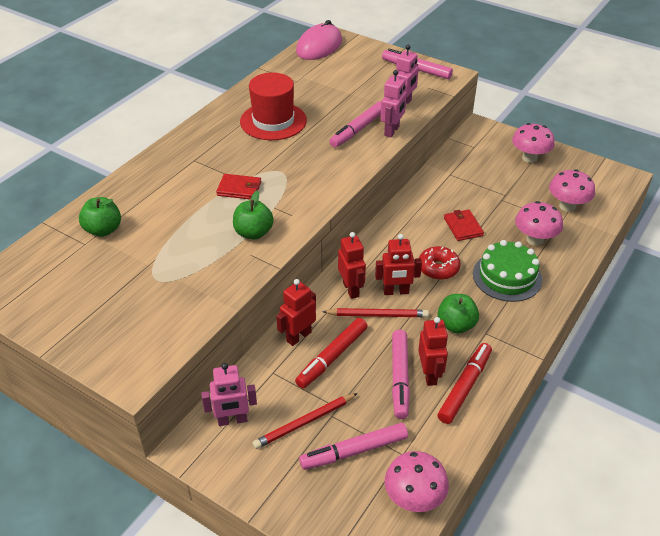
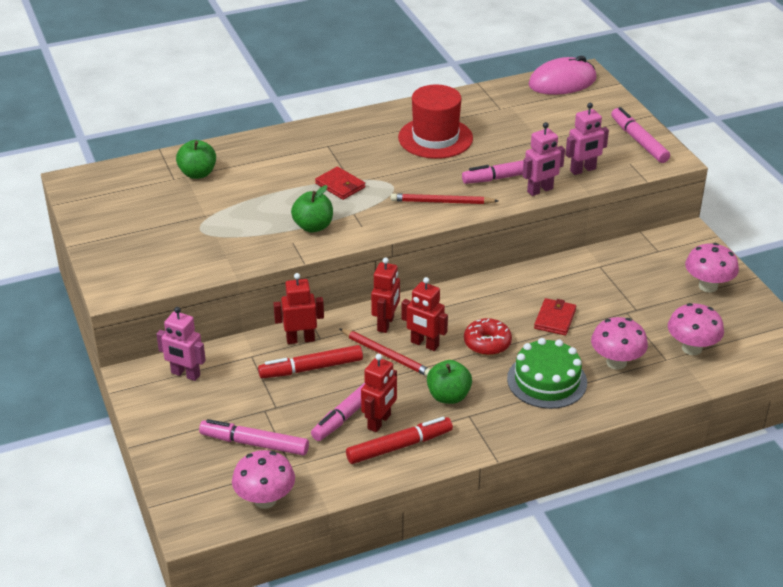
camera: 35 degrees right, 5 degrees down
(304, 422) = (238, 404): red pencil -> red pencil (442, 202)

